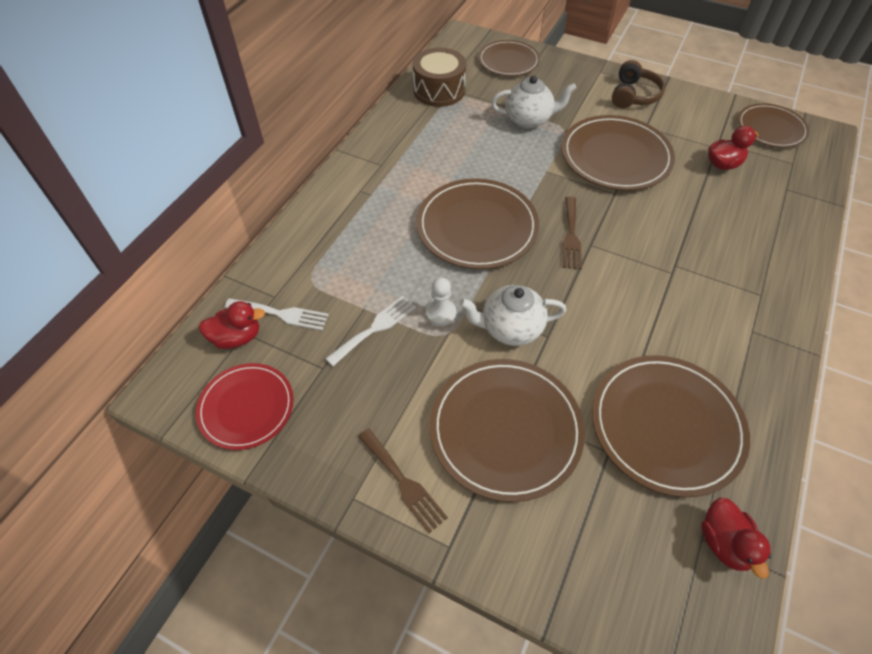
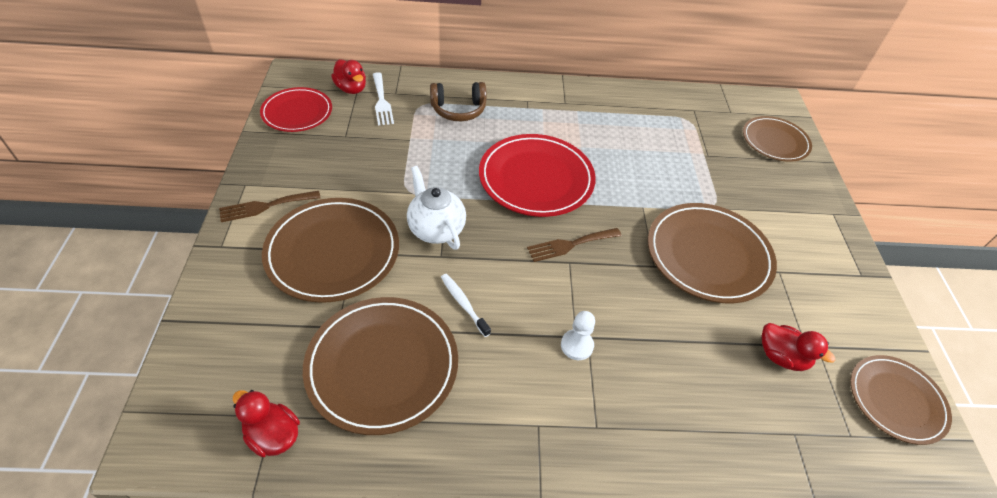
camera: 60 degrees right, 5 degrees down
(375, 328) = (394, 151): white fork -> none
(403, 482) = (265, 206): brown fork -> brown fork turned 45 degrees clockwise
(439, 90) = (686, 108): brown drum -> none
(441, 313) = (428, 182): white pawn -> white pawn (577, 345)
(477, 227) = (536, 178): brown plate -> red plate
(529, 120) = (703, 177): white teapot -> none
(613, 338) = (464, 304): none -> white toothbrush
(633, 95) = (822, 250): brown headphones -> brown headphones (458, 109)
(724, 543) = (273, 435): red duck -> red duck turned 75 degrees clockwise

